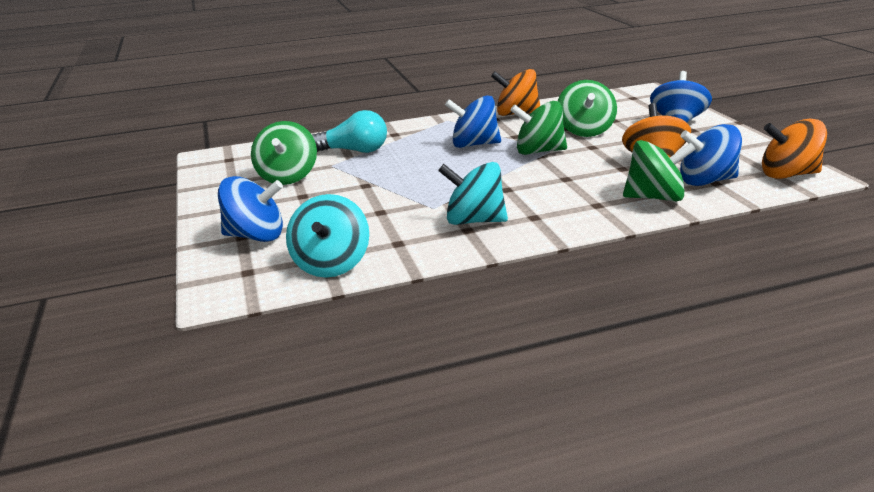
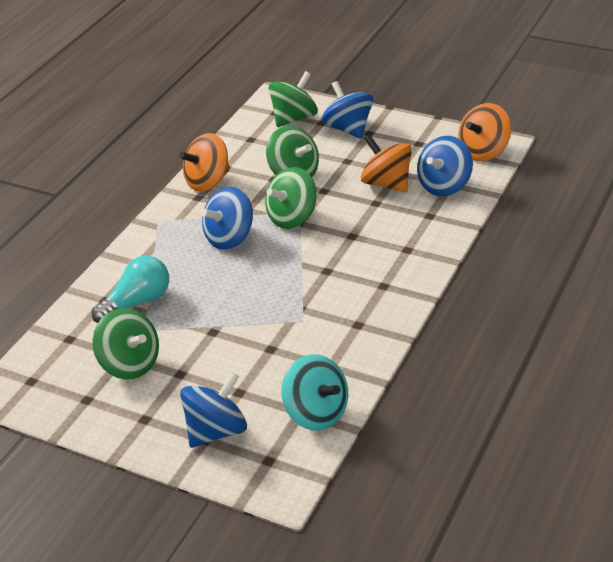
camera: 45 degrees left, 10 degrees up
(474, 220) = (350, 314): turquoise spinning top -> none
(655, 197) = (433, 221): green spinning top -> green spinning top (294, 118)

